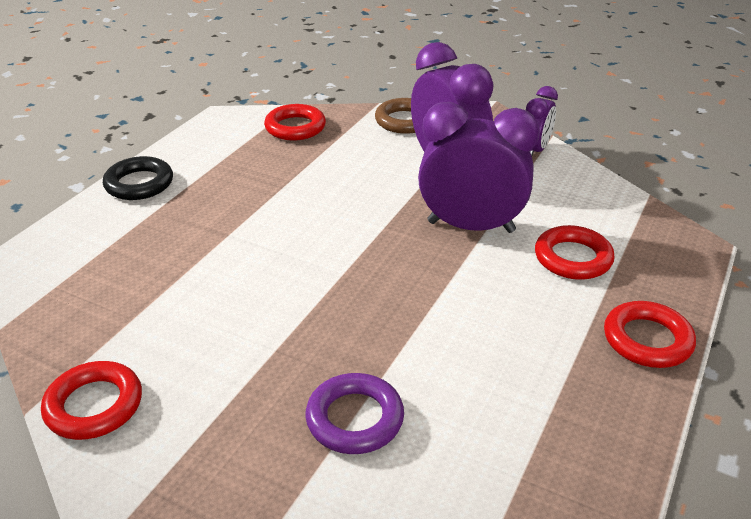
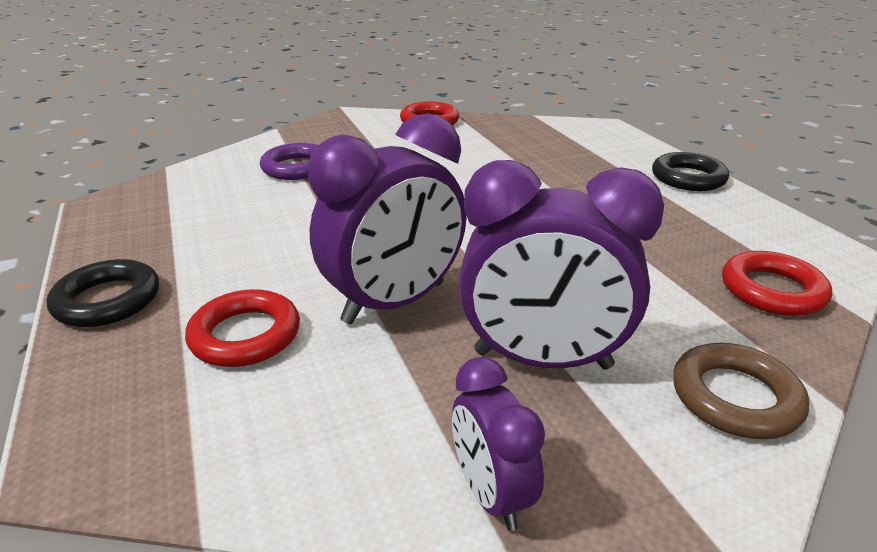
camera: 130 degrees right, 5 degrees down
(647, 340) = (107, 300): red ring -> black ring

